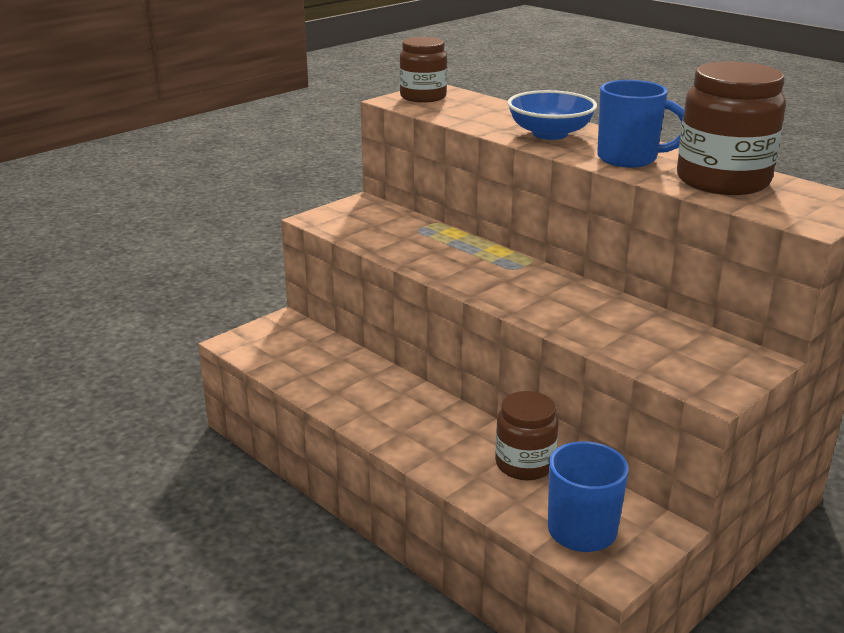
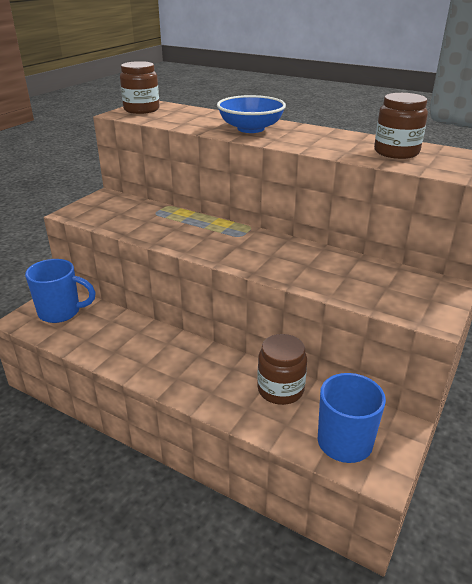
camera: 15 degrees left, 5 degrees up
(629, 159) = (319, 142): blue mug -> blue mug (61, 312)
(722, 181) = (396, 152): brown jar -> brown jar, size x0.64

